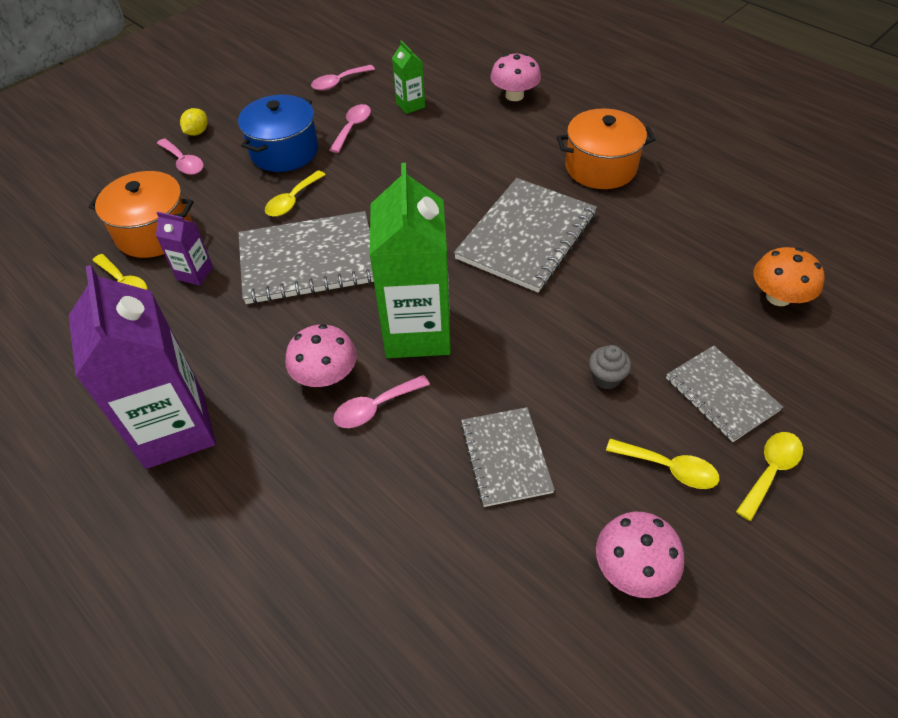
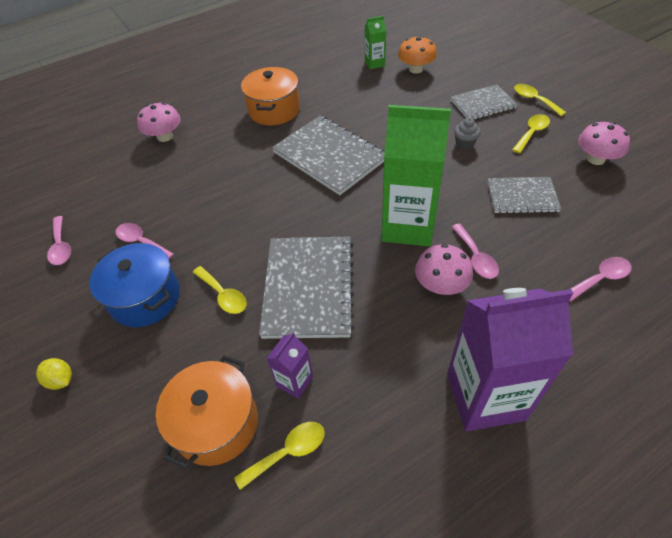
camera: 75 degrees left, 0 degrees up
(183, 162) = (110, 394): pink spoon -> pink spoon (600, 279)
(410, 105) = (134, 199): green carton -> green carton (374, 63)

